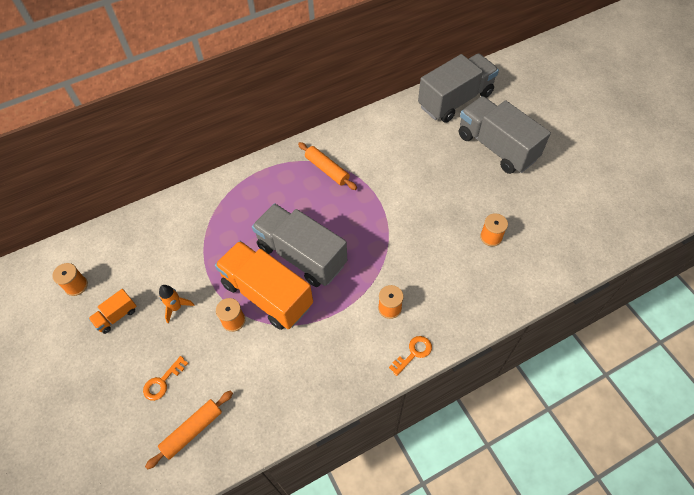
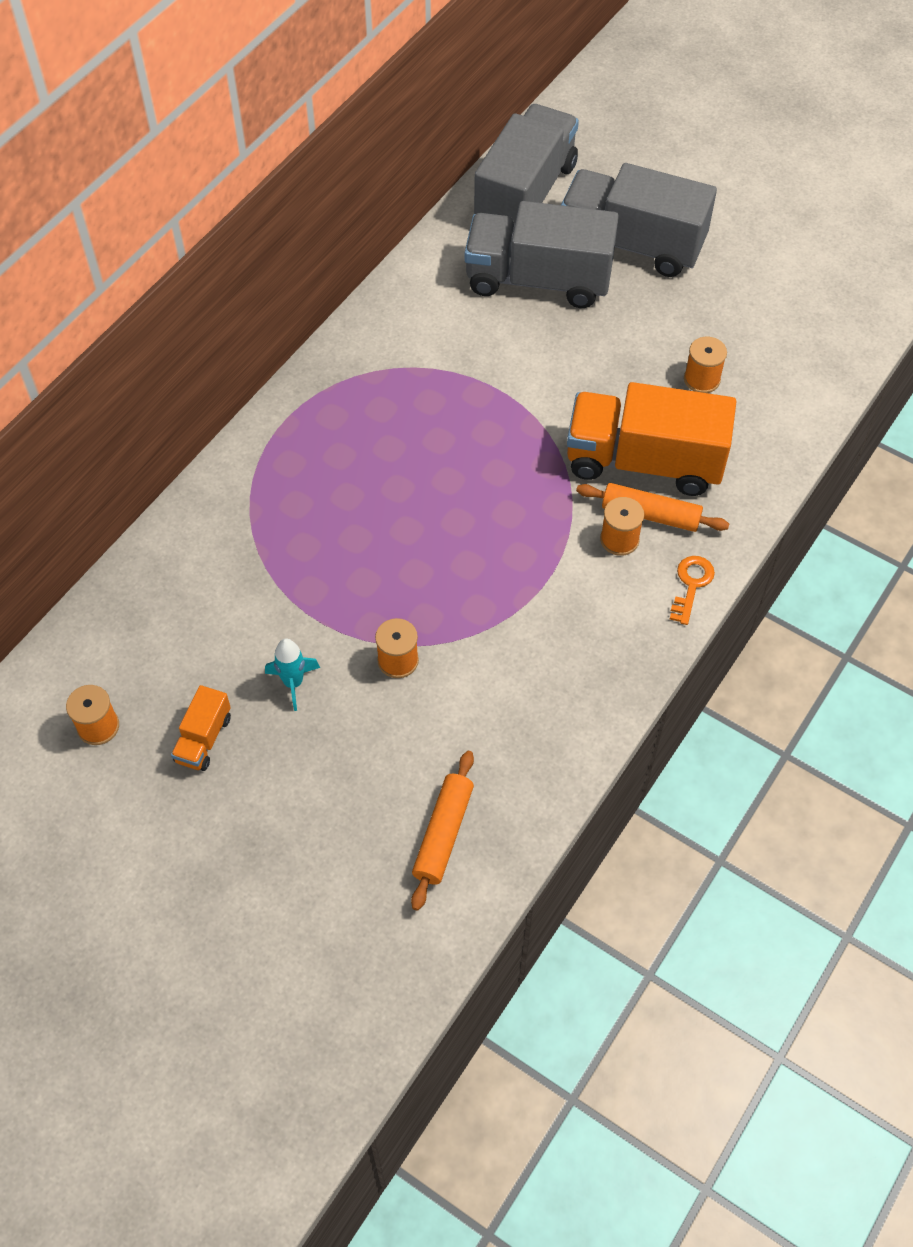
camera: 30 degrees left, 0 degrees up
(162, 381) = (349, 793): orange key -> none
(176, 307) = (293, 683): orange rocket -> turquoise rocket
(267, 294) = (424, 601): orange truck -> orange truck (644, 461)
(301, 255) = (439, 523): grey truck -> grey truck (538, 280)
(327, 169) = (392, 379): orange rolling pin -> orange rolling pin (650, 514)

